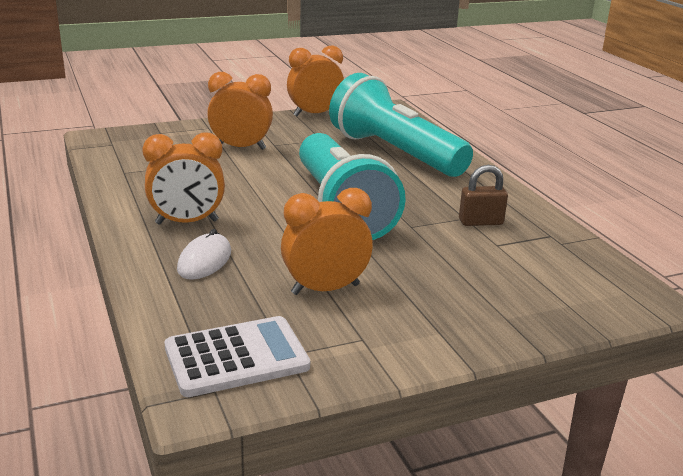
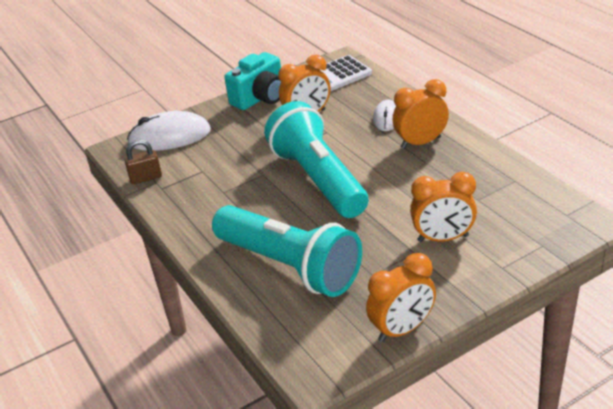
camera: 175 degrees right, 10 degrees up
(401, 341) = (260, 98): none -> turquoise camera
(480, 222) = (211, 189): brown padlock -> brown padlock (146, 178)
(563, 301) = (170, 136): none -> white mouse

